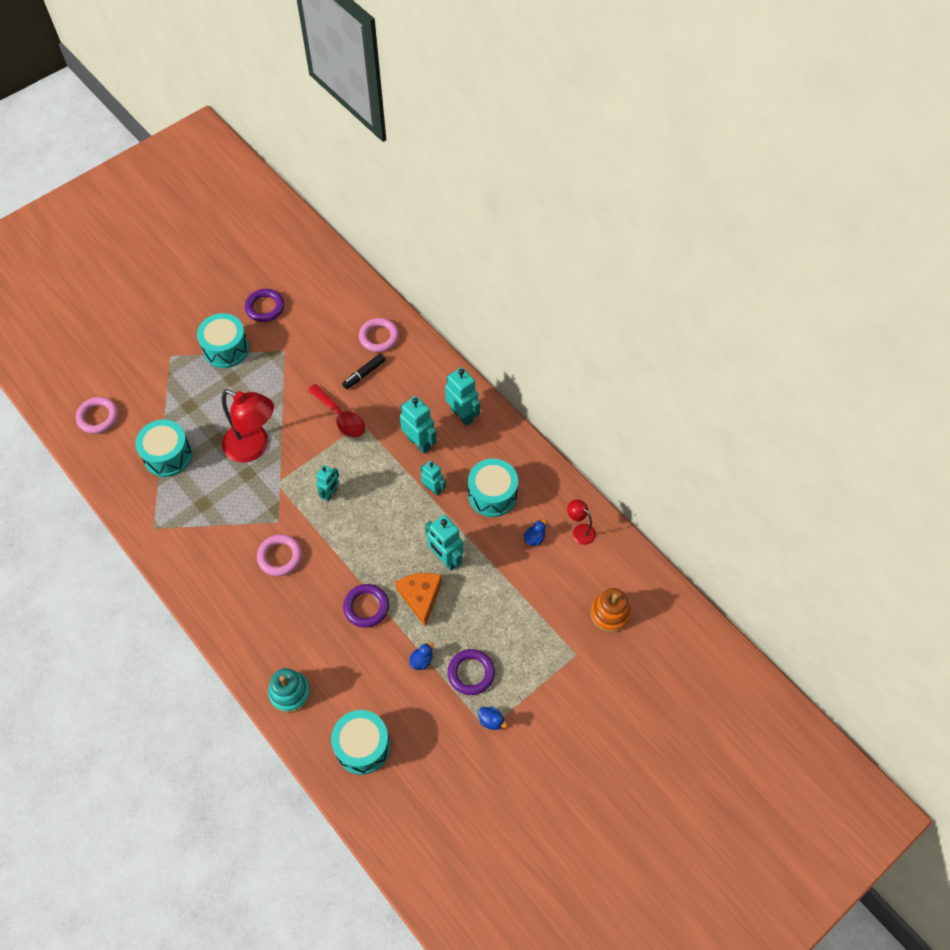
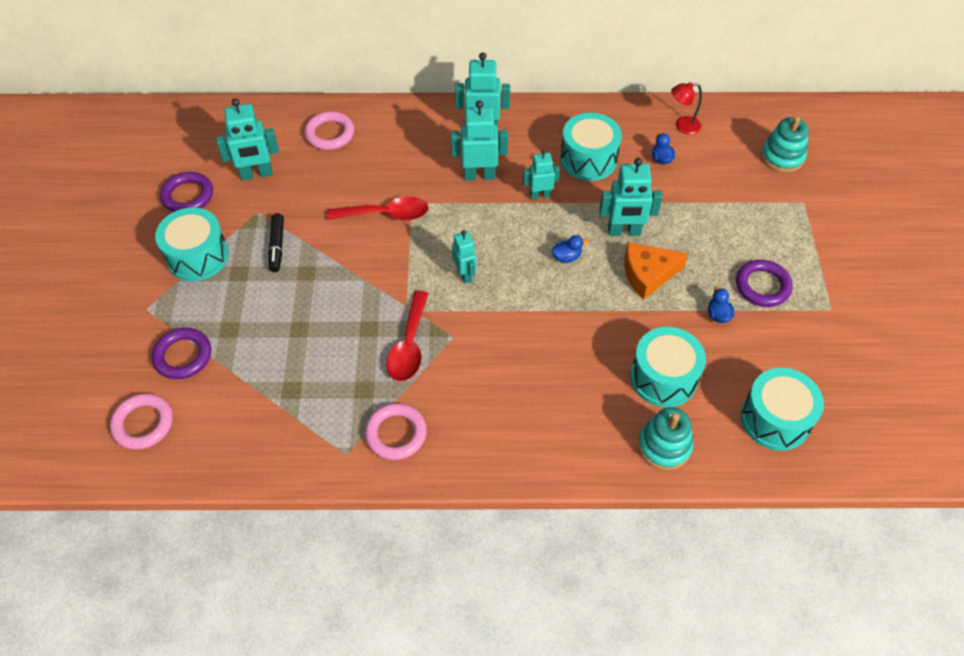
camera: 50 degrees left, 5 degrees down
(168, 455) = (269, 386): turquoise drum -> turquoise drum (663, 377)
(252, 503) = (409, 345): none -> red spoon
(254, 447) = (343, 304): red lamp -> none
(280, 557) = (496, 359): pink ring -> pink ring (396, 434)
(311, 327) = (256, 174): none -> turquoise robot
(364, 374) = (358, 168): black marker -> black marker (277, 246)
(366, 607) = (621, 322): purple ring -> purple ring (183, 356)
(420, 597) = (648, 274): orange cheese -> orange cheese turned 45 degrees counterclockwise
(491, 721) = (824, 301): blue duck -> blue duck (566, 257)
(610, 614) = (782, 157): orange stacking toy -> turquoise stacking toy

